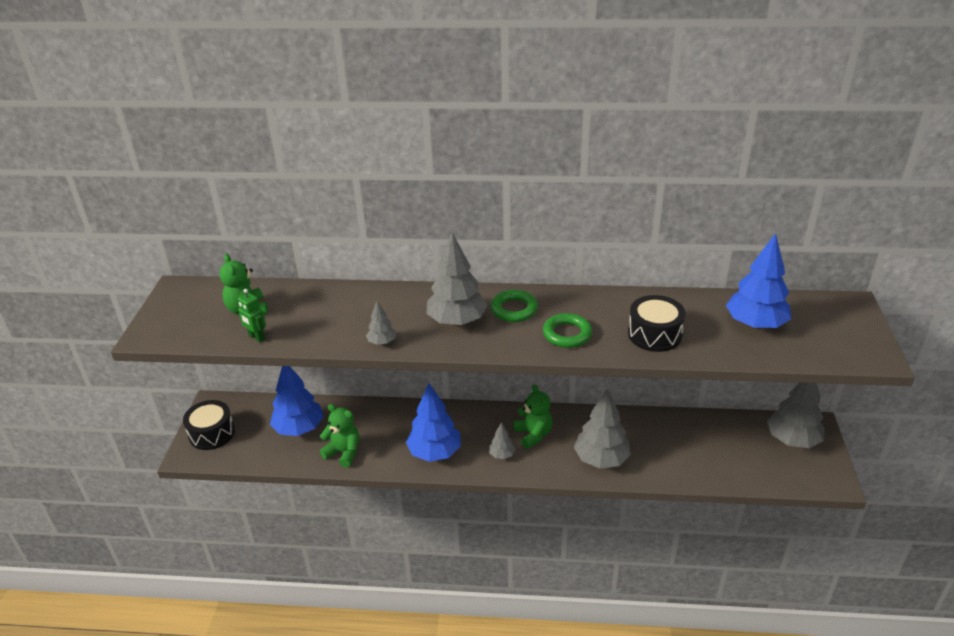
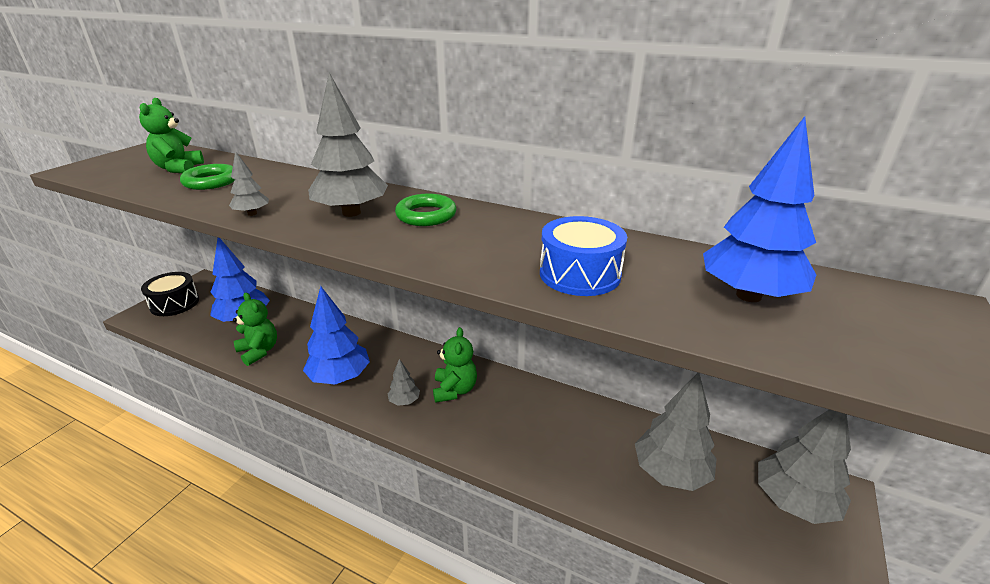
camera: 20 degrees right, 5 degrees down
(256, 337) = (151, 187): green robot -> none
(567, 334) = (462, 249): green ring -> green ring (211, 181)
(601, 459) = (512, 442): grey tree -> grey tree (670, 473)
(654, 334) = (580, 274): black drum -> blue drum

